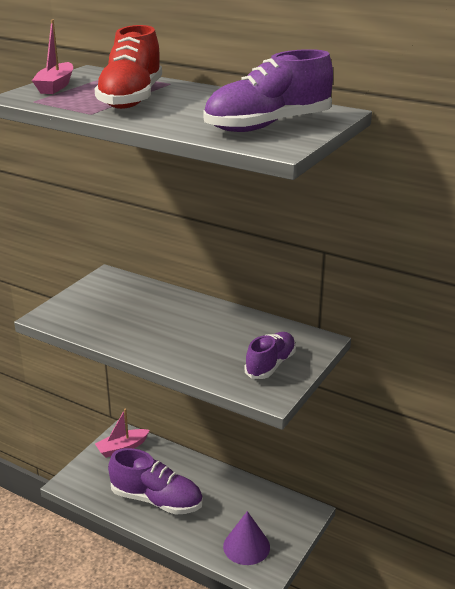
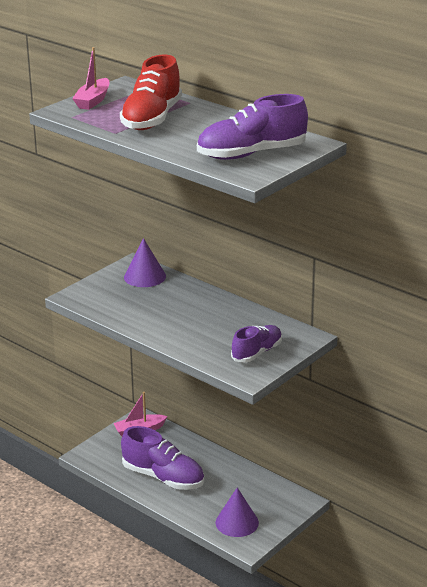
camera: 10 degrees right, 0 degrees up
(122, 288) = (145, 276): none -> purple cone

